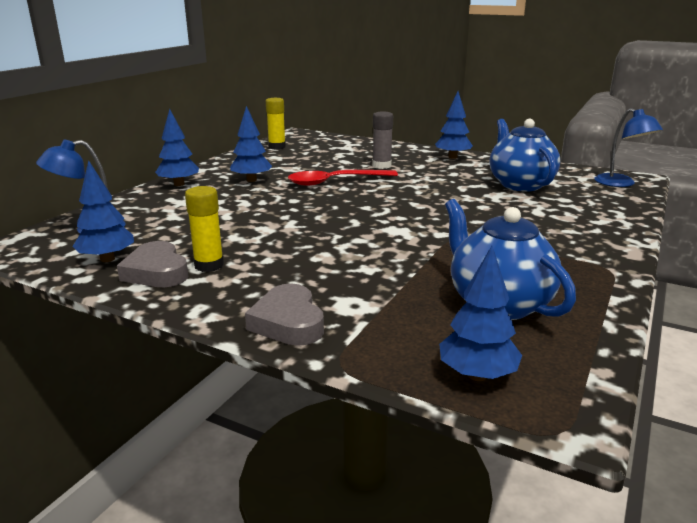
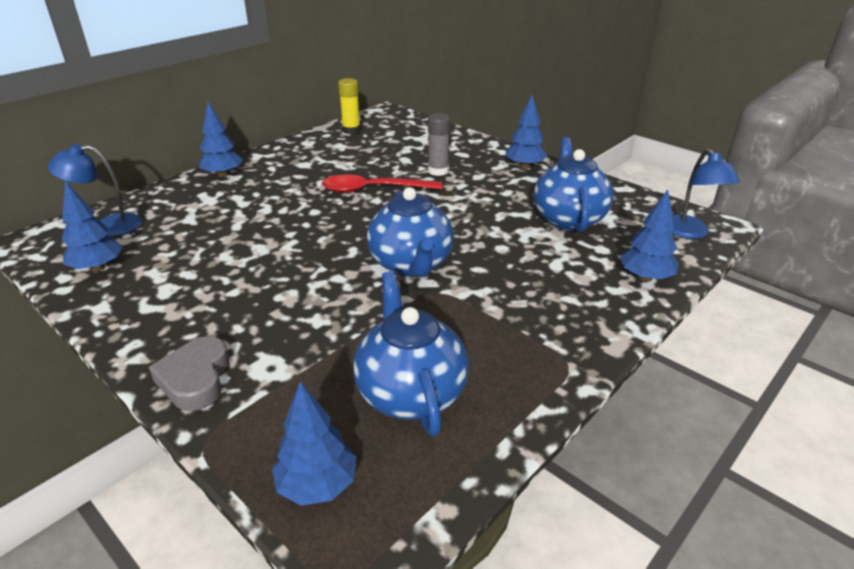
camera: 15 degrees right, 10 degrees up
(156, 272) = (127, 291): grey heart -> none
(209, 265) = (177, 290): yellow glue stick -> none
(251, 180) = (293, 177): blue tree -> blue tree (645, 277)
(417, 224) = (411, 265): none -> blue teapot

